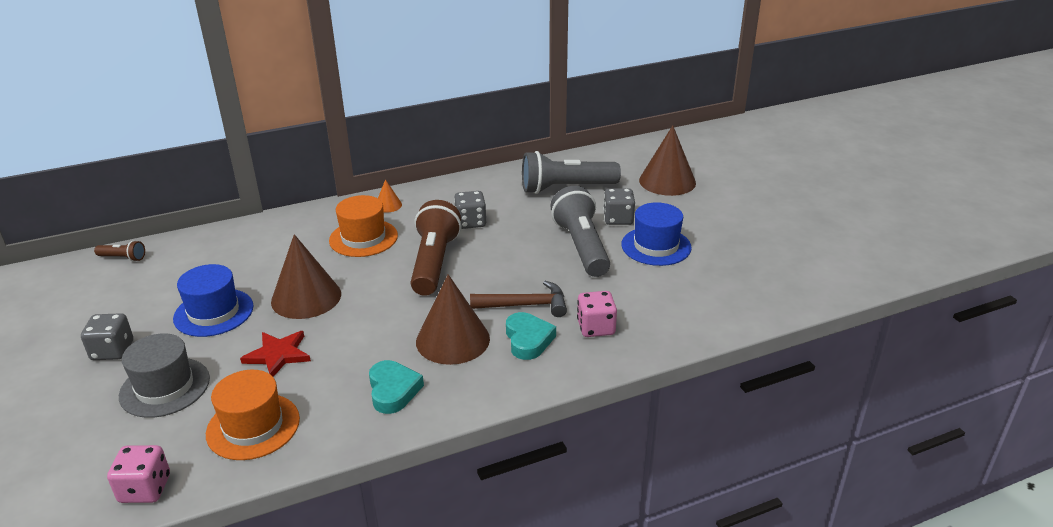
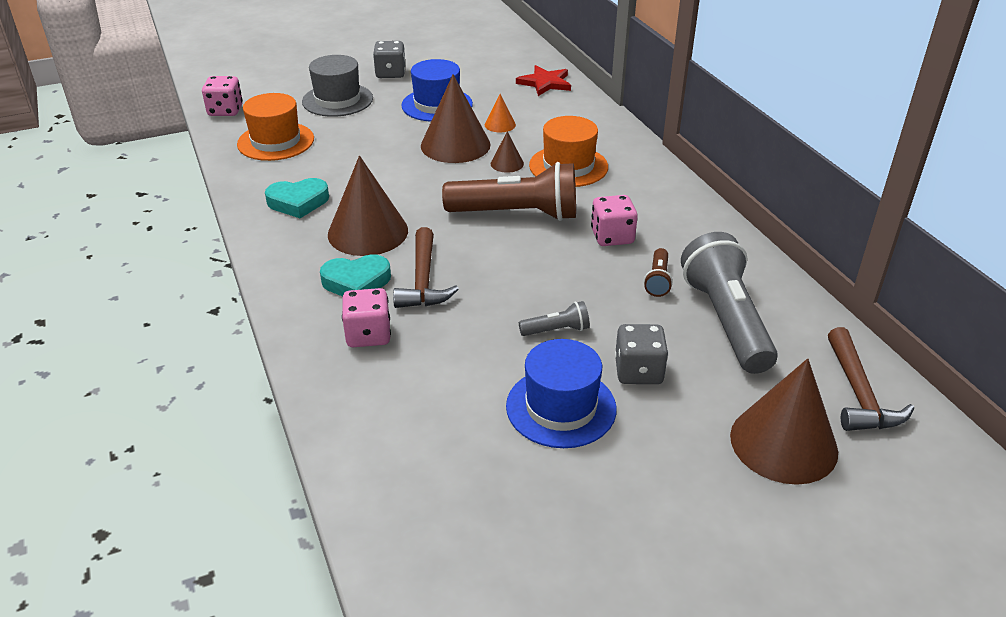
camera: 90 degrees right, 5 degrees up
(123, 258) = (527, 55): brown flashlight -> brown flashlight (658, 280)
(278, 355) = (367, 141): red star -> red star (545, 83)
(350, 268) = (507, 163): none -> brown cone
(388, 205) = (645, 176): orange cone -> orange cone (500, 124)
(471, 222) = (612, 237): grey dice -> pink dice
(581, 246) = (556, 330): grey flashlight -> grey flashlight, size x0.44
(624, 158) = (859, 394): none -> brown hammer

